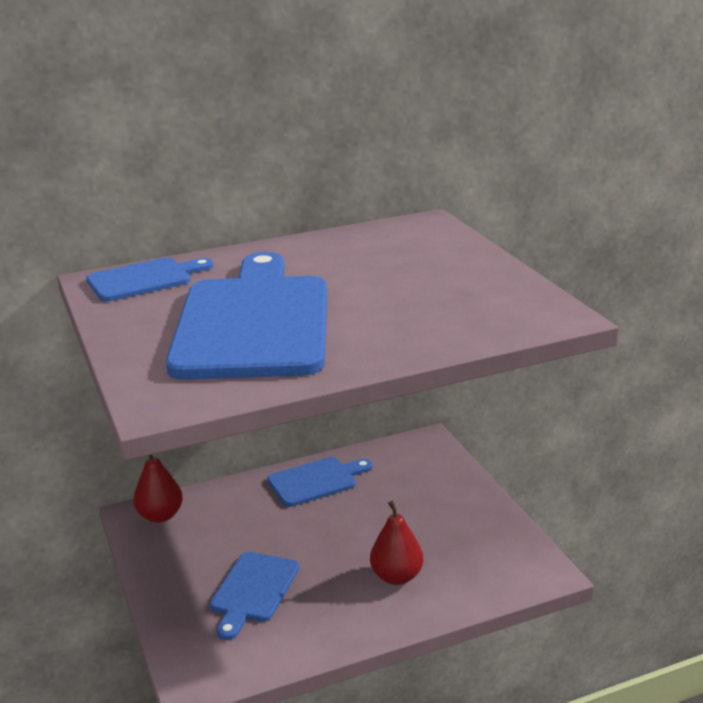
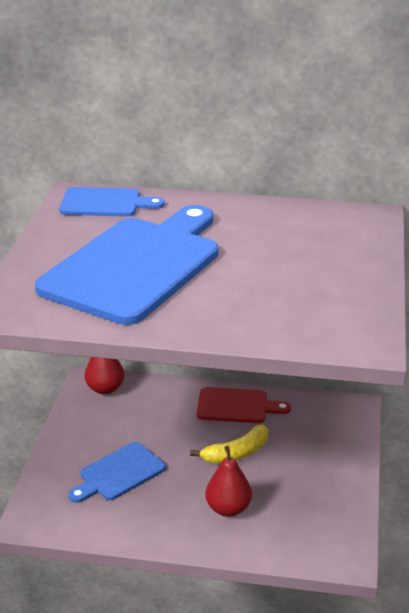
camera: 30 degrees right, 5 degrees up
(316, 481) = (236, 406): blue cutting board -> red cutting board
(356, 523) = (236, 453): none -> yellow banana

